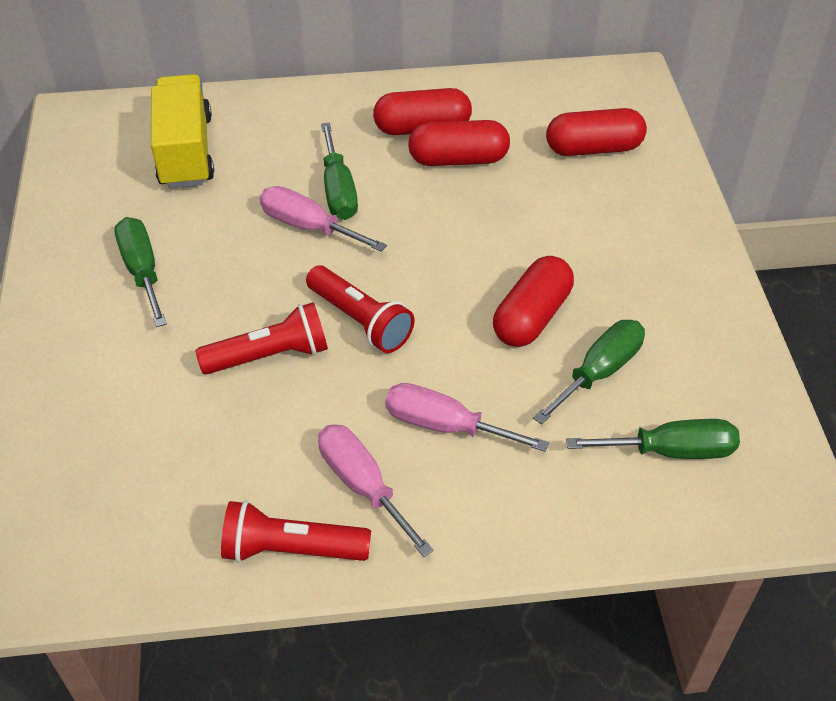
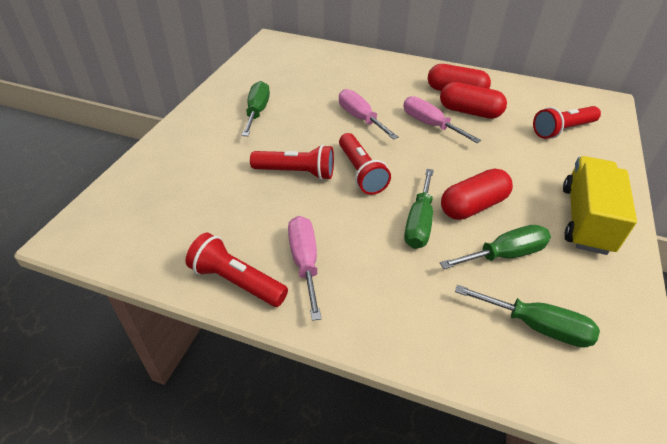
camera: 25 degrees right, 5 degrees down
(186, 151) = (317, 68): yellow truck -> yellow truck (585, 219)
(338, 190) = (388, 107): green screwdriver -> green screwdriver (419, 222)
(445, 426) = (379, 248): pink screwdriver -> pink screwdriver (430, 124)
(593, 148) = (562, 130): red capsule -> red flashlight

